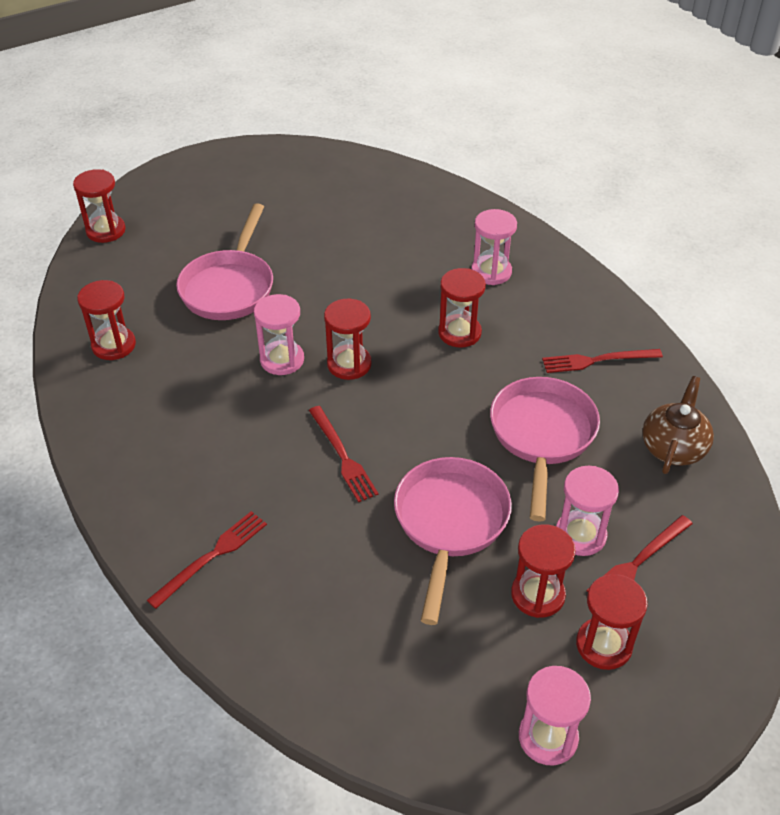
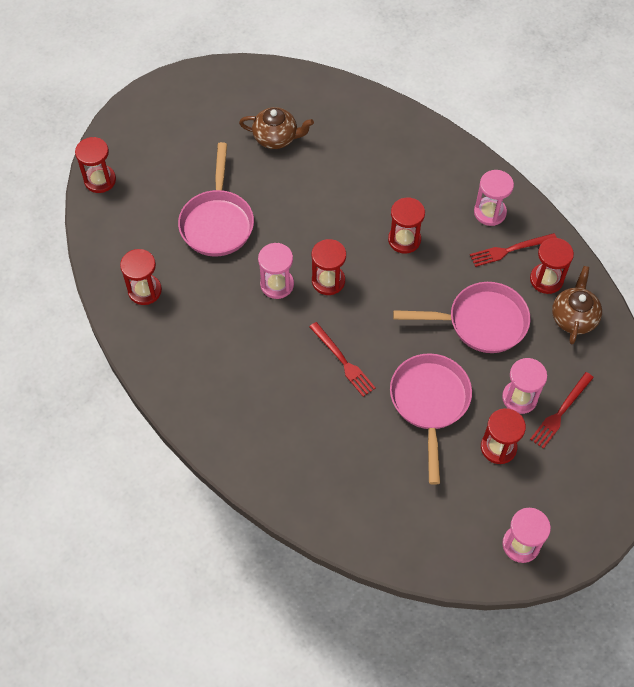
camera: 10 degrees left, 15 degrees up
(211, 556) = (273, 455): red fork -> none
(328, 214) = (276, 137): none -> brown teapot
(491, 272) = (417, 178): pink hourglass -> pink hourglass (490, 212)
(542, 436) = (480, 322): pink pan -> pink pan turned 90 degrees clockwise
(603, 645) = (546, 476): red hourglass -> red hourglass (546, 279)

